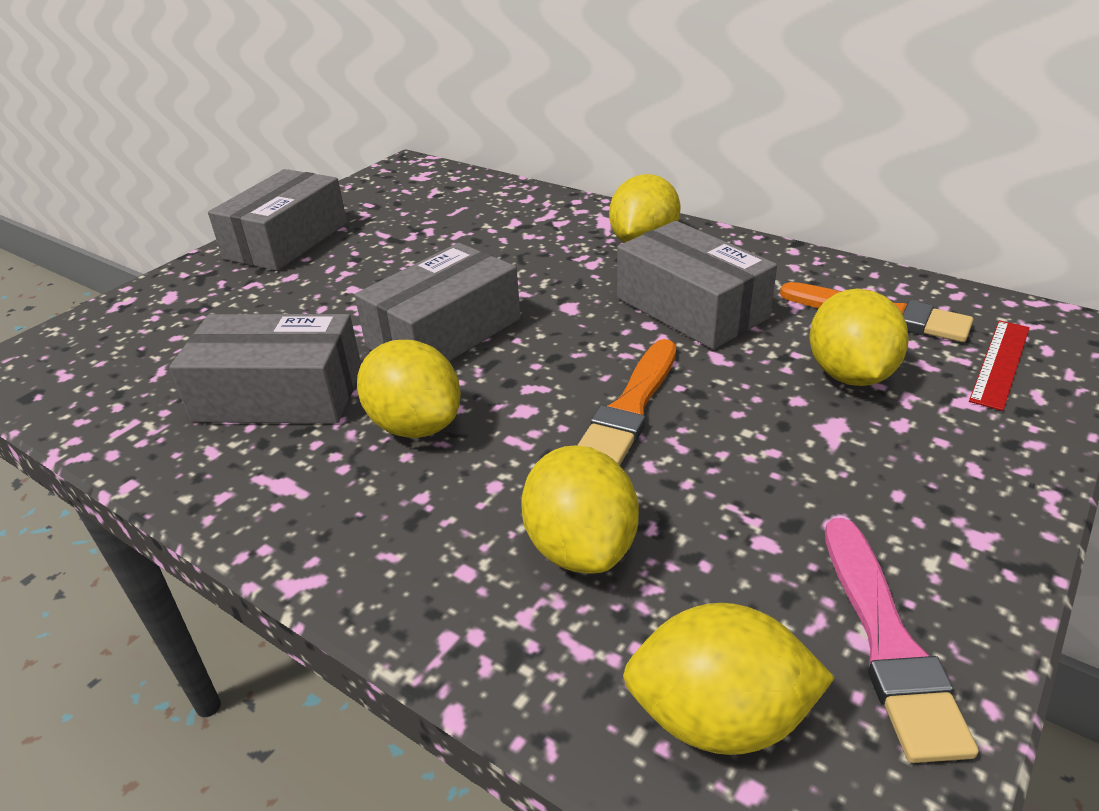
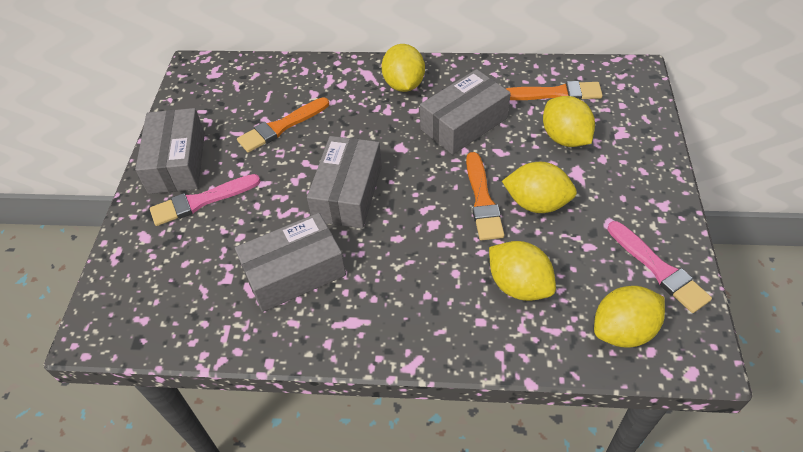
camera: 30 degrees left, 15 degrees up
(267, 283) = (201, 201): none -> pink brush
(415, 425) = (387, 258): yellow lemon -> yellow lemon (536, 203)
(439, 242) = (281, 126): none -> orange brush
(691, 308) = (464, 124): grey box -> grey box turned 60 degrees counterclockwise
(1000, 363) = (622, 105): red ruler -> none

